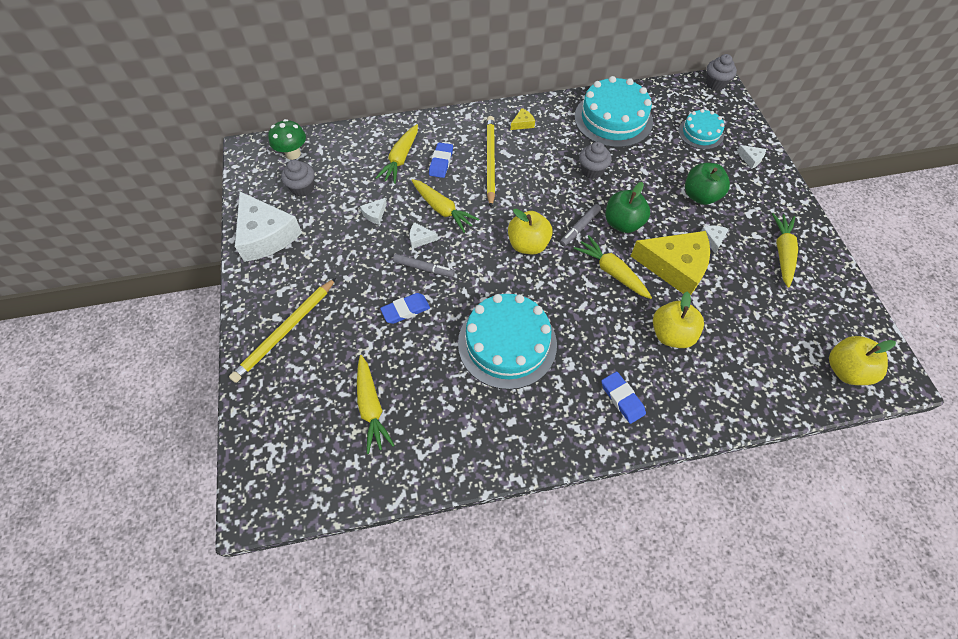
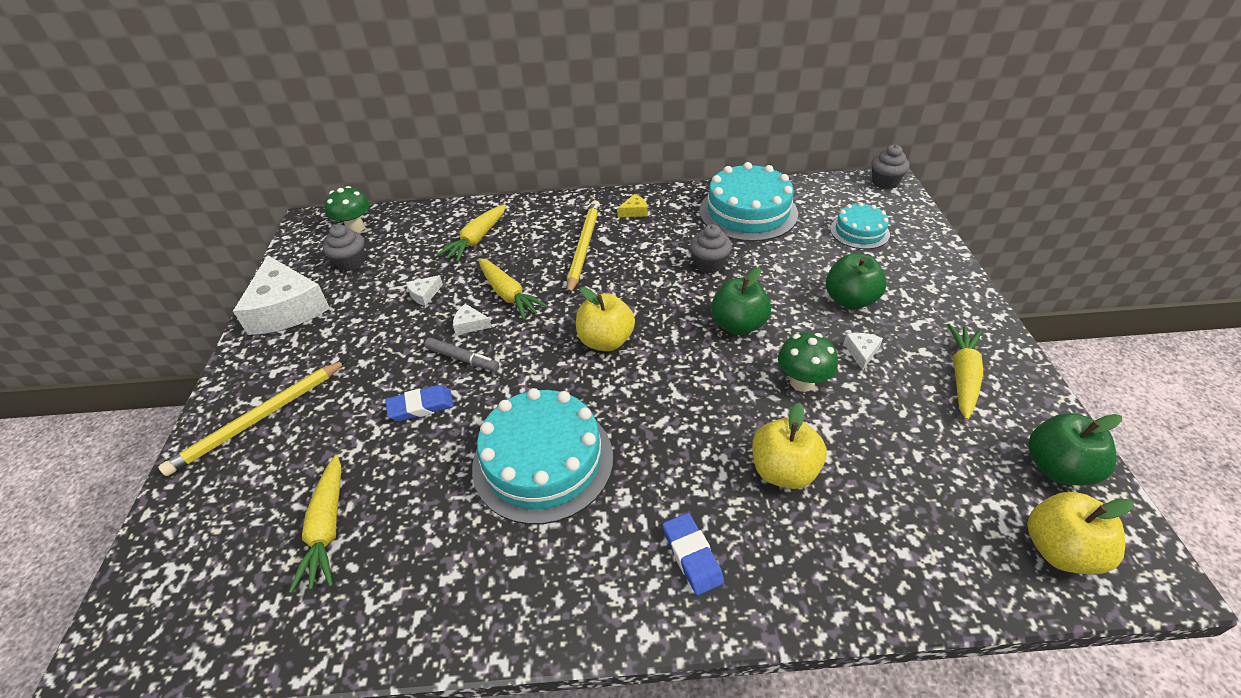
camera: 10 degrees right, 15 degrees down
(441, 162) = (523, 245): blue eraser -> none
(579, 227) = (679, 326): grey marker -> none
(611, 272) = (711, 382): yellow carrot -> none
(675, 267) = (802, 382): yellow cheese -> green mushroom
(751, 159) = (924, 263): white cheese -> none
(844, 315) = (1057, 468): none -> green apple

